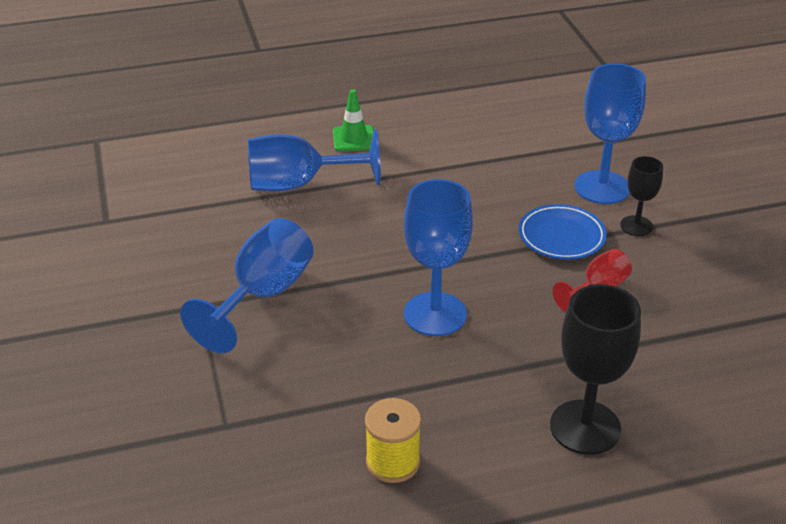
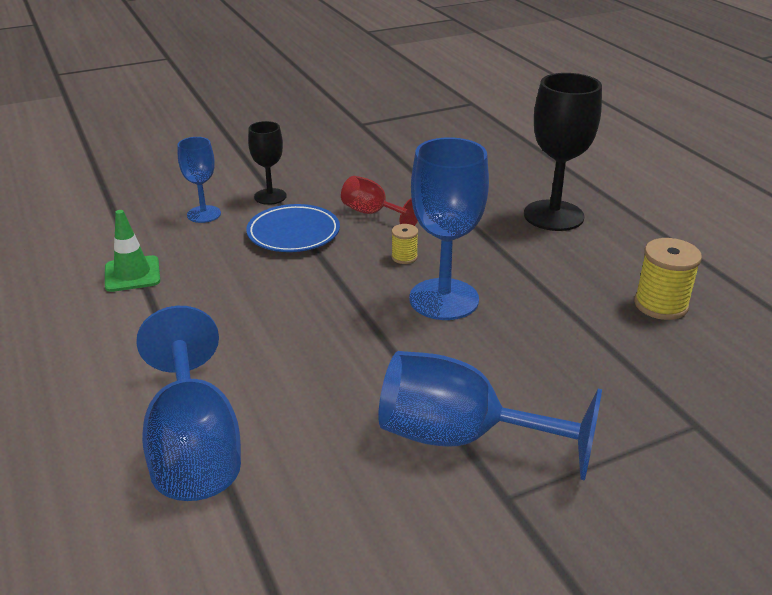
camera: 100 degrees left, 5 degrees down
(354, 139) = (70, 406): green traffic cone -> green traffic cone (132, 274)
(510, 300) = (404, 257): none -> yellow spool
(602, 187) = (204, 214): blue goblet -> blue goblet, size x0.56

